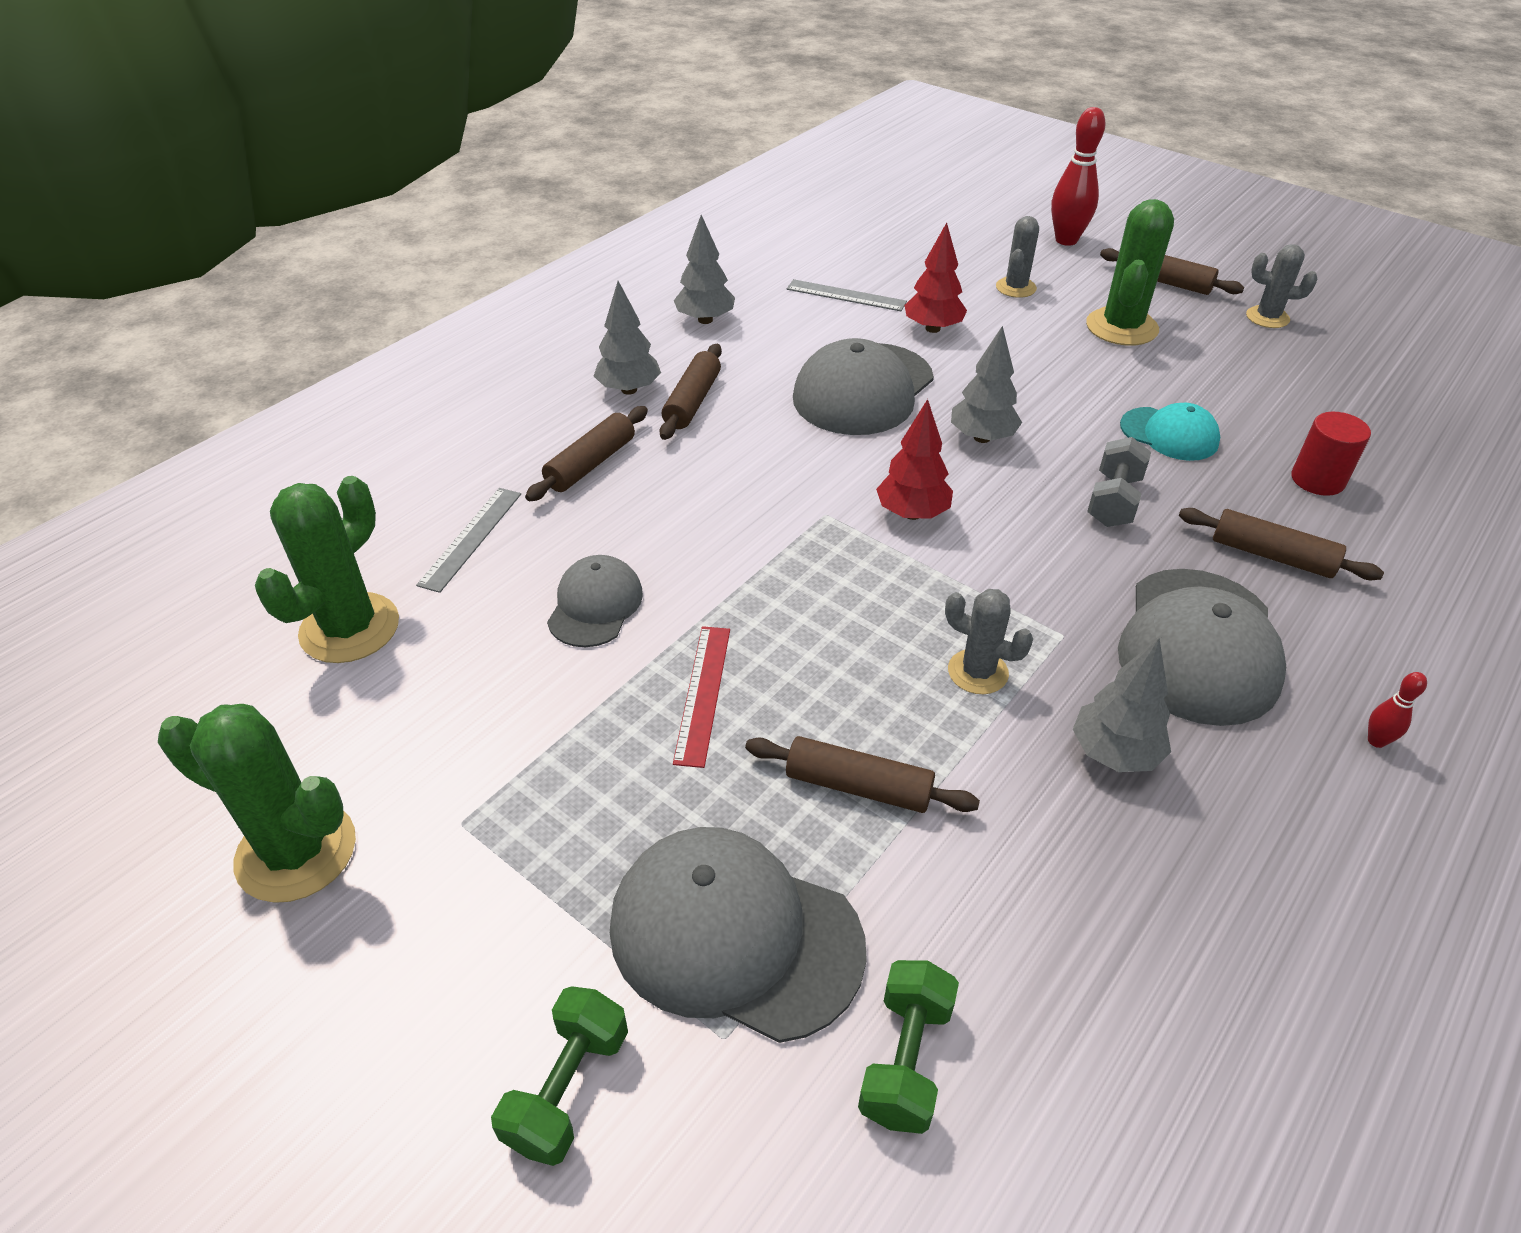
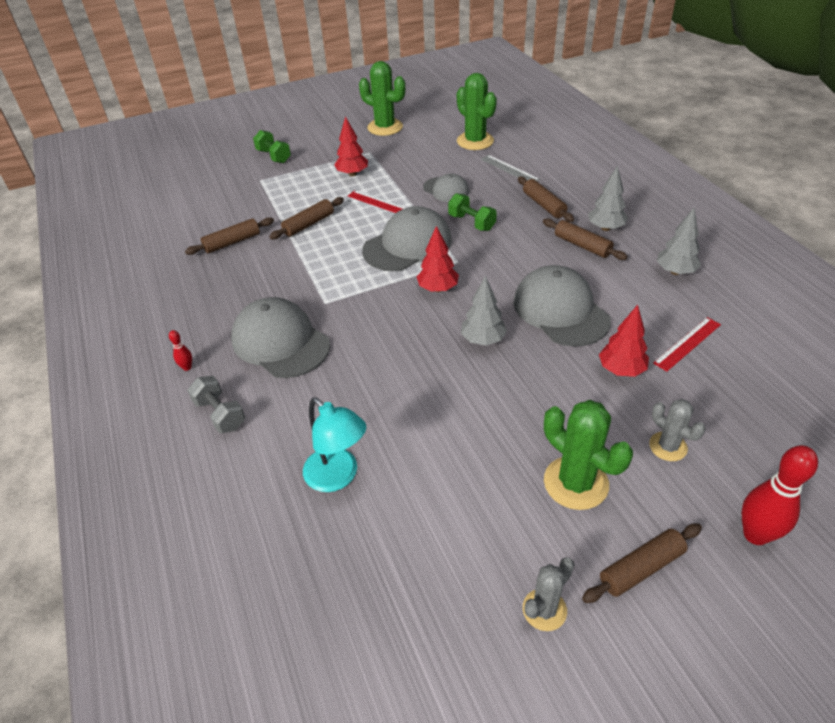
camera: 120 degrees right, 0 degrees up
(296, 852) = (385, 127): green cactus -> green cactus turned 75 degrees clockwise
(596, 807) = (352, 174): none -> red tree
(734, 935) = (285, 188): grey cap -> grey cap (407, 245)
(846, 295) = (687, 343): grey ruler -> red ruler
(905, 1059) = (221, 205): green dumbbell -> green dumbbell (471, 222)
(977, 672) = (329, 270): grey cactus -> none
(1113, 501) = (392, 366): grey dumbbell -> grey dumbbell (220, 414)
(1114, 753) = (260, 288): grey tree -> none
(1169, 434) = (431, 428): turquoise cap -> none
(1271, 556) = (304, 407): brown rolling pin -> brown rolling pin (232, 242)
(1317, 480) = (338, 477): red cylinder -> turquoise lamp

